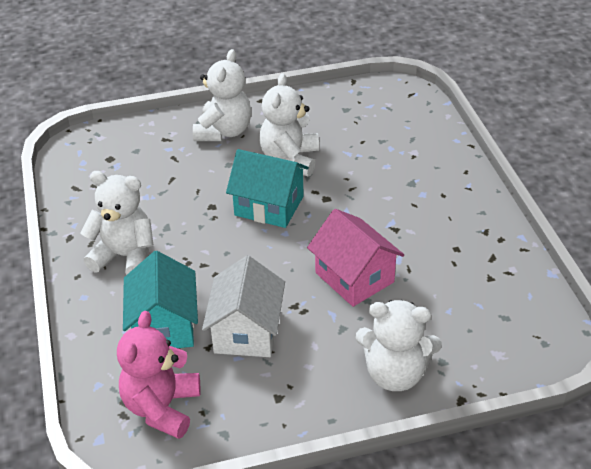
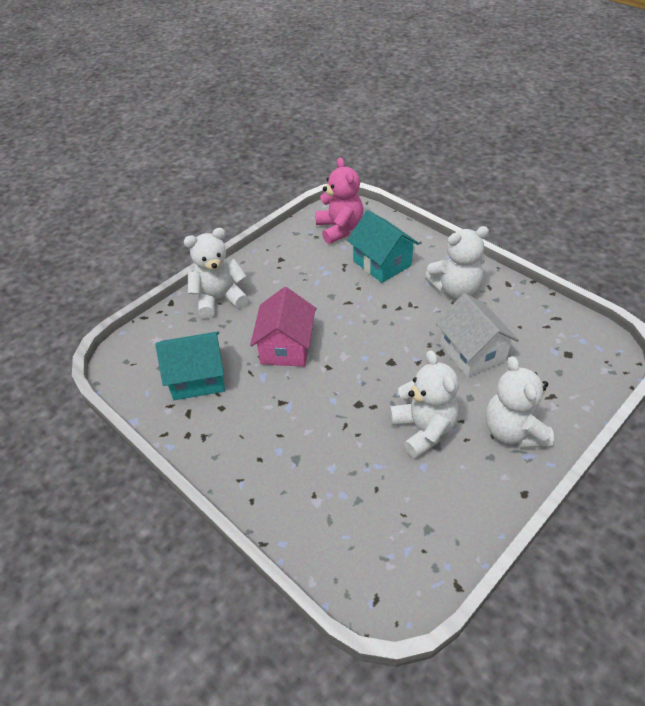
camera: 150 degrees right, 5 degrees up
(246, 331) = (329, 282): white house -> white house (472, 352)
(269, 206) = (397, 374): turquoise house -> turquoise house (197, 378)
(354, 277) = (286, 347): pink house -> pink house turned 75 degrees clockwise

